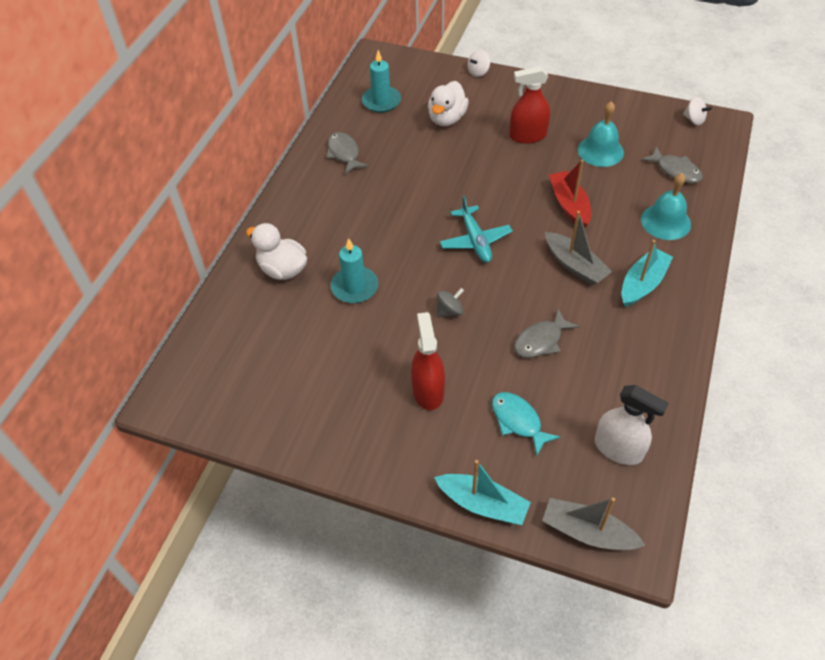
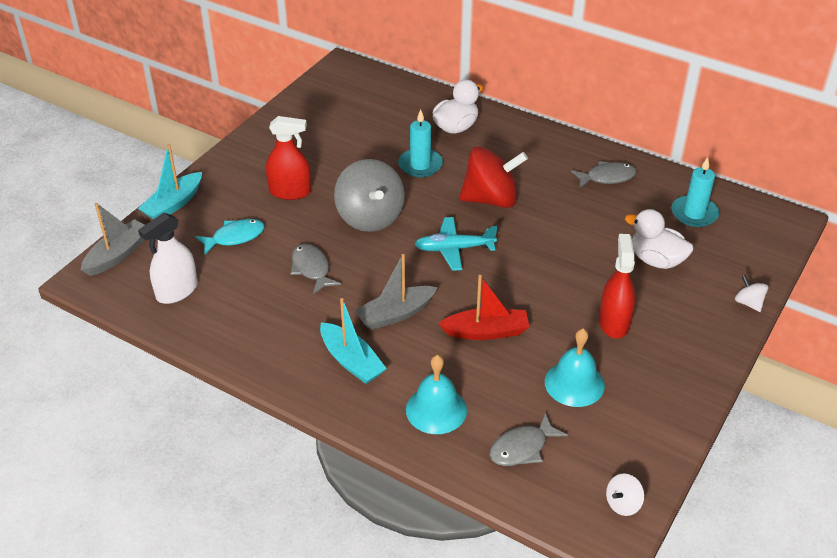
camera: 100 degrees right, 10 degrees down
(396, 226) = (491, 199): none -> red spinning top
(449, 311) = (370, 217): grey spinning top -> grey spinning top, size x2.23

